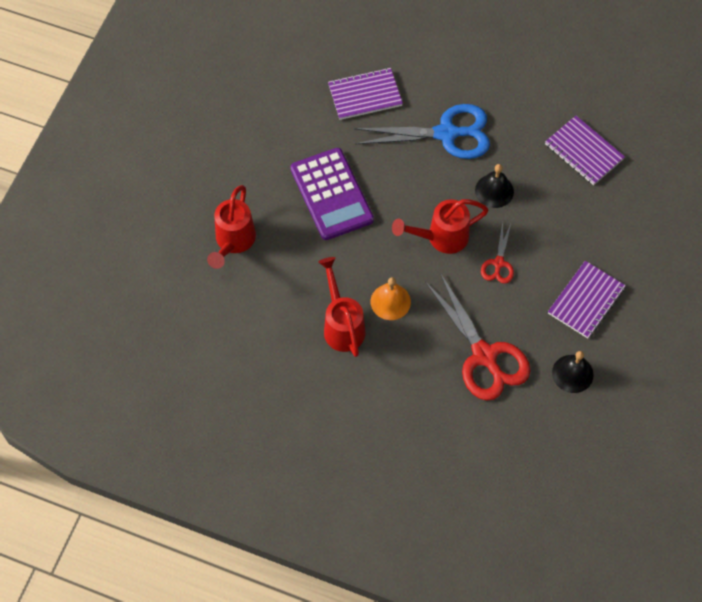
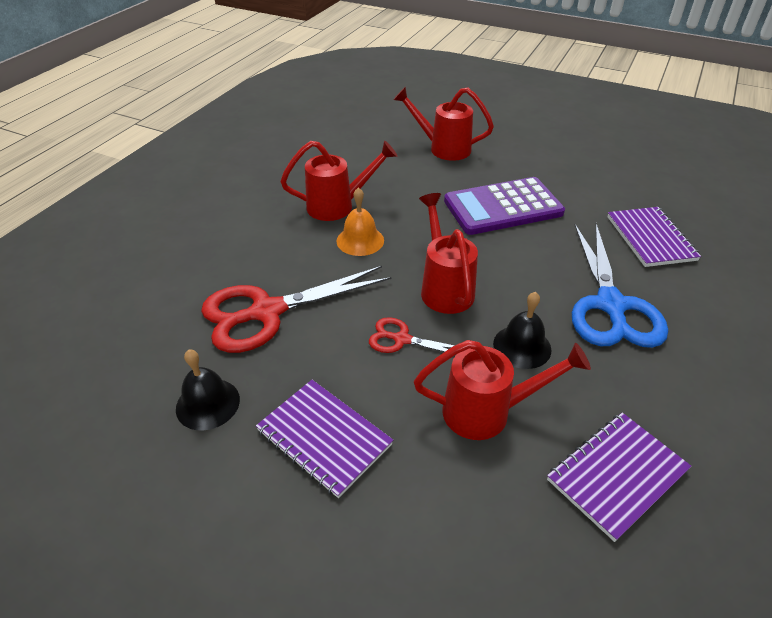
camera: 95 degrees right, 20 degrees down
(551, 212) = (488, 412): none -> red watering can

